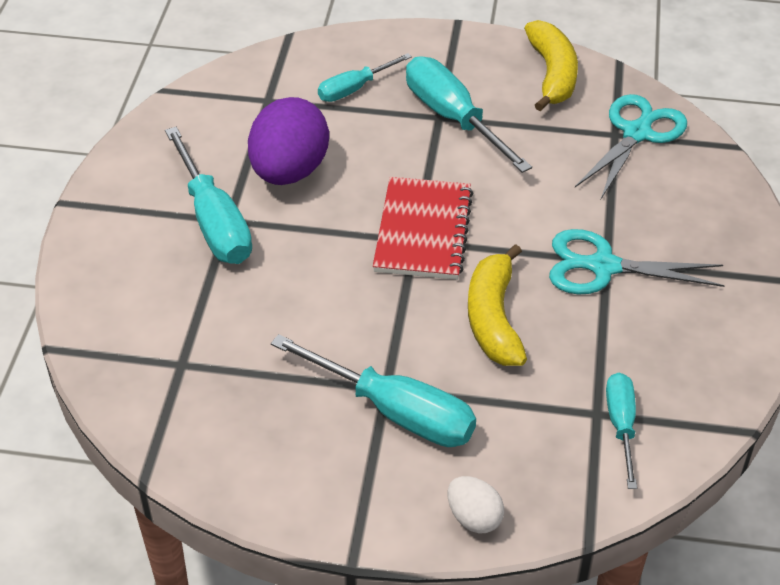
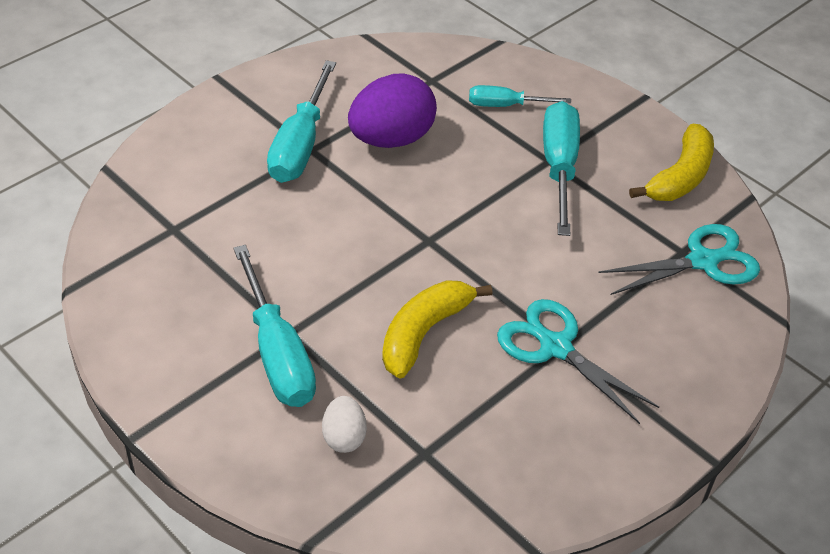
camera: 35 degrees right, 0 degrees up
(423, 231) = (442, 237): red notebook -> none
(474, 518) = (248, 465): white egg -> white egg (344, 437)
(621, 425) = (433, 475): turquoise screwdriver -> none

